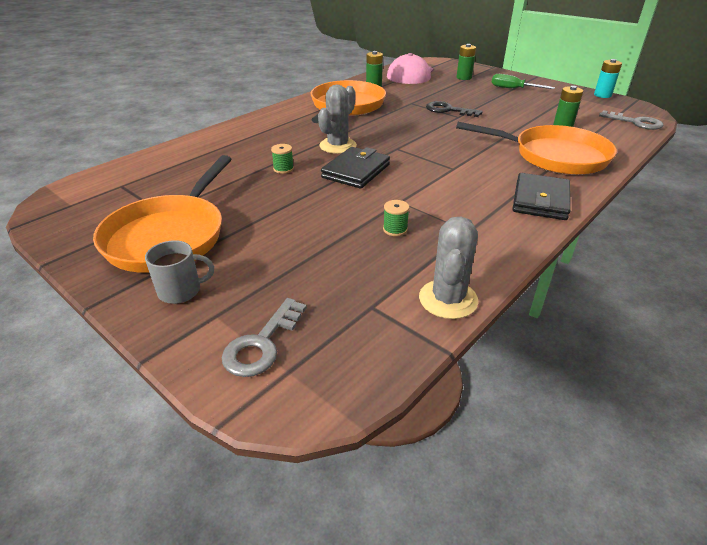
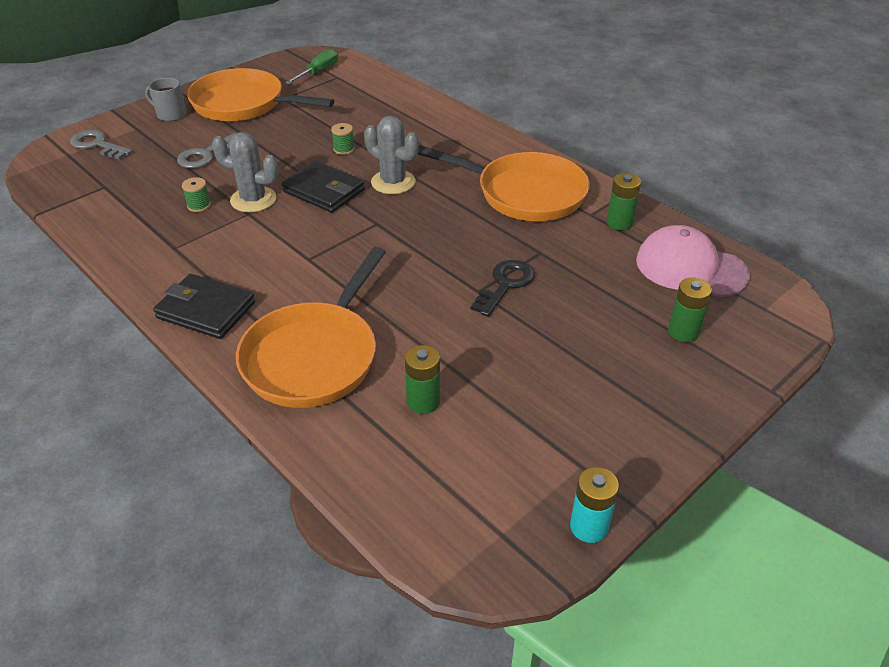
camera: 95 degrees right, 5 degrees up
(181, 291) = (170, 114): grey mug -> grey mug turned 120 degrees clockwise
(448, 299) = (88, 221): grey cactus -> grey cactus (253, 200)
(513, 89) = (619, 387): green screwdriver -> green screwdriver (318, 72)
(635, 122) = (426, 517): grey key -> grey key (206, 155)

